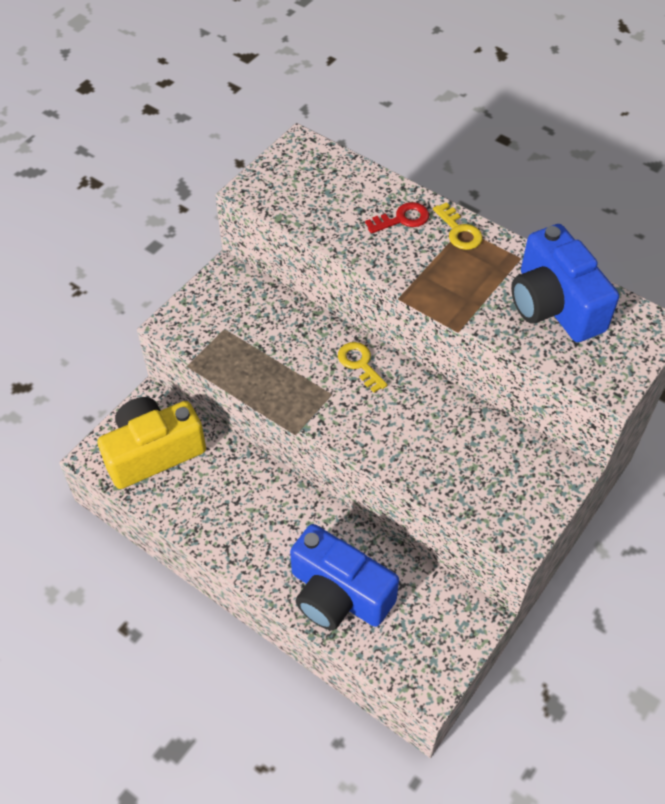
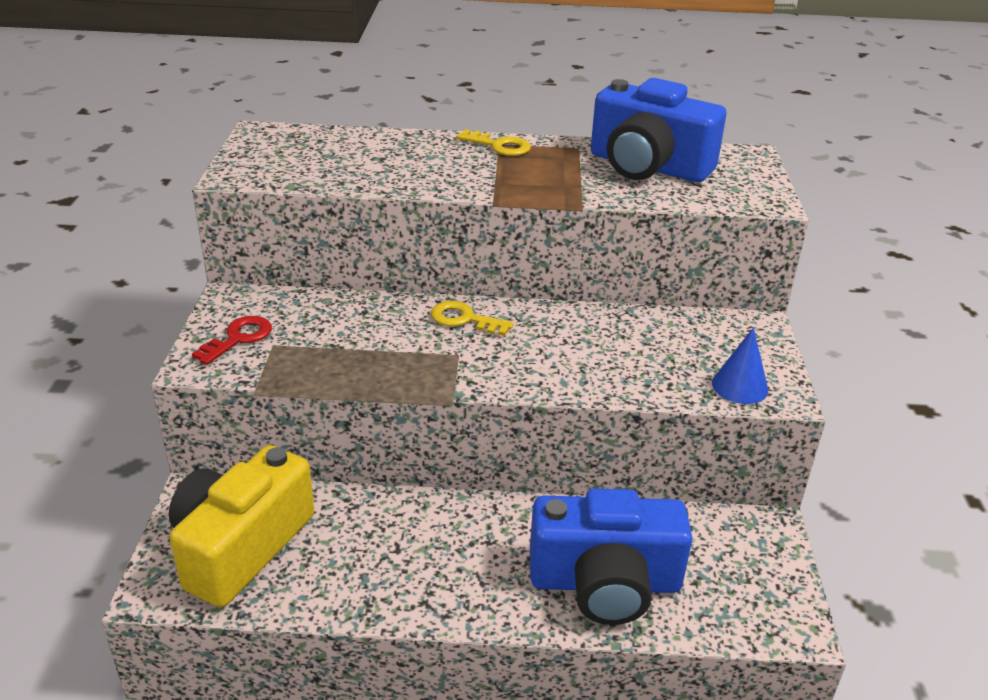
camera: 35 degrees left, 20 degrees down
(402, 219) = (432, 152): red key -> red key (238, 338)
(497, 518) = (740, 386): none -> blue cone

